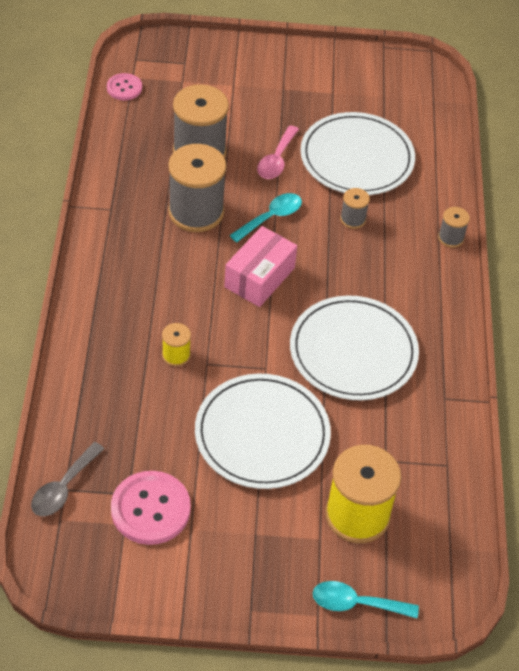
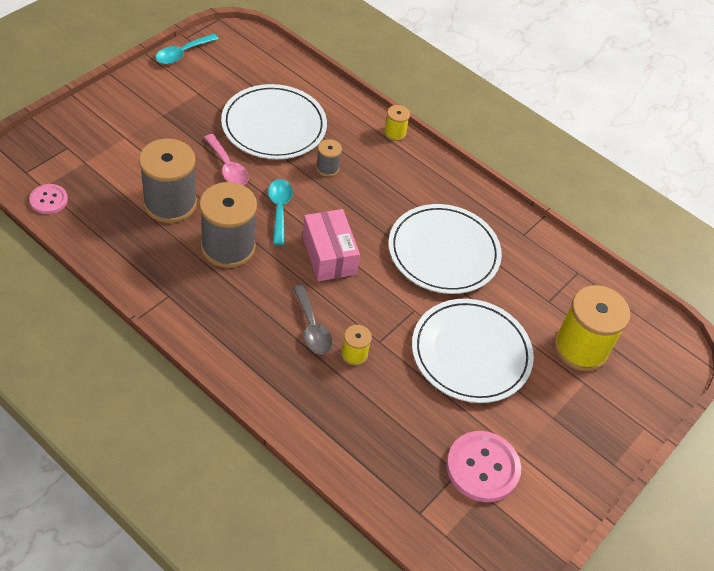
camera: 55 degrees left, 0 degrees up
(63, 487) = (417, 513): grey spoon -> grey spoon (312, 327)
(356, 603) = (650, 399): turquoise spoon -> turquoise spoon (182, 53)
(451, 238) = (395, 133): grey spool -> yellow spool

